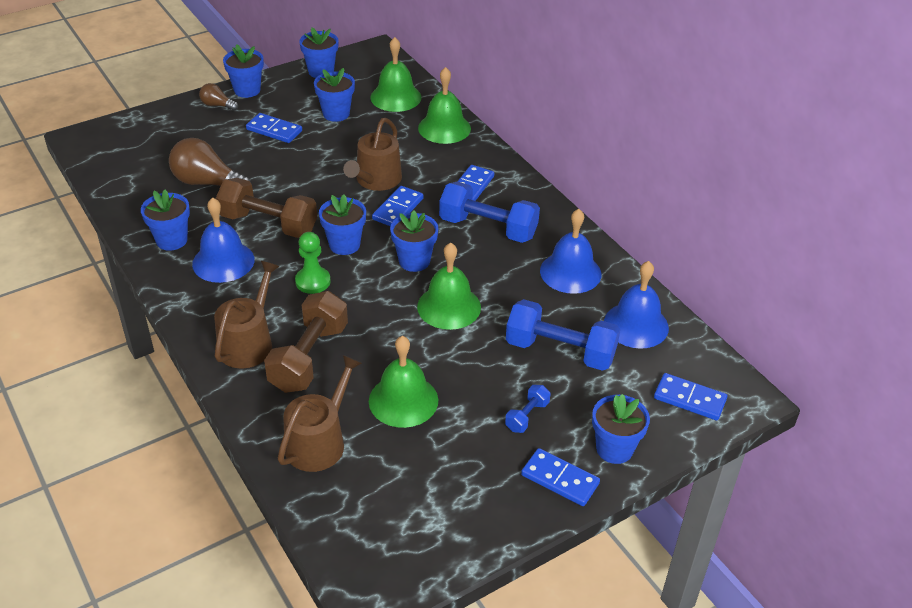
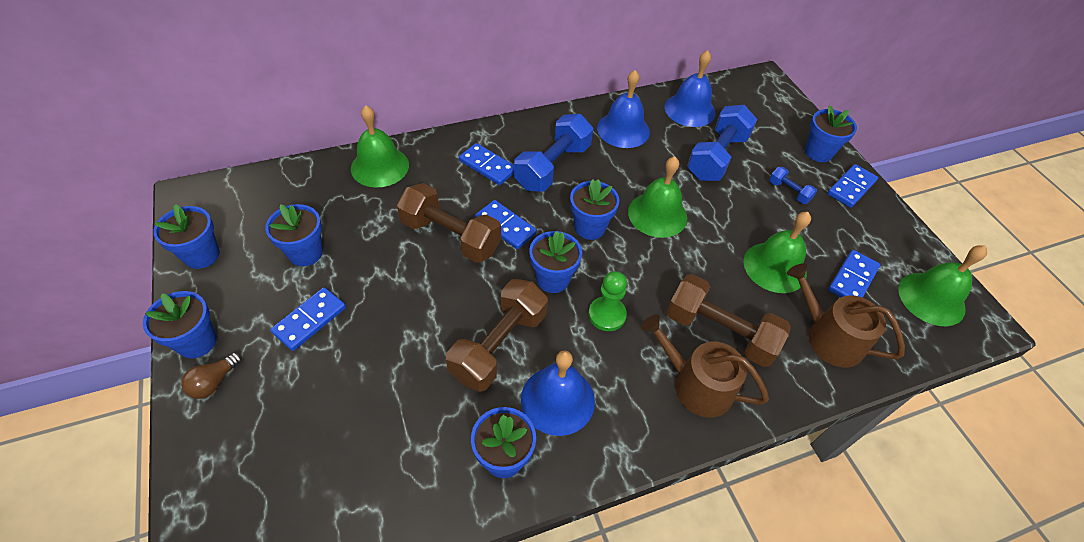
camera: 80 degrees left, 10 degrees up
(207, 183) = (395, 407): brown light bulb -> none
(376, 180) = (450, 236): brown watering can -> brown dumbbell
(396, 97) = (300, 194): green bell -> green bell (931, 298)
(689, 399) = (767, 104): blue domino -> blue domino (852, 279)

